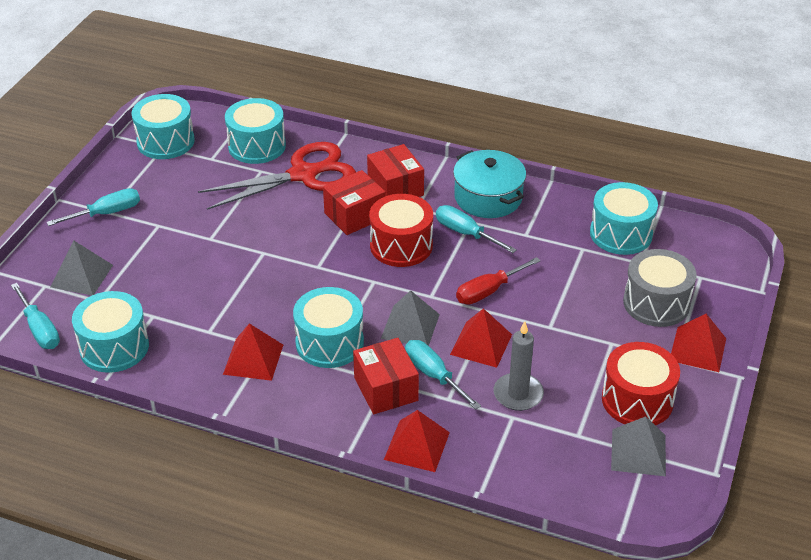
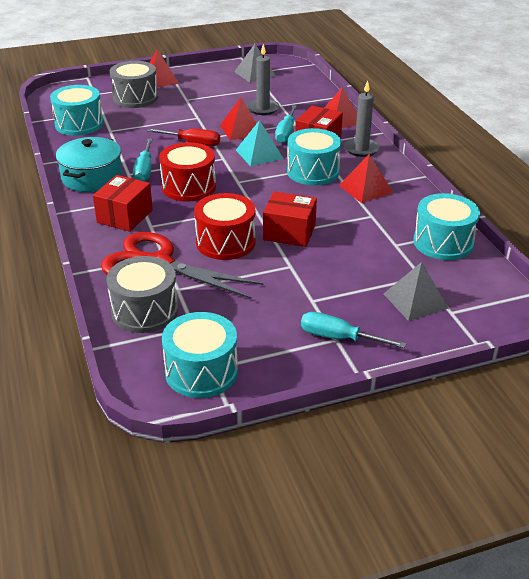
camera: 130 degrees left, 5 degrees down
(39, 329) = (485, 283): turquoise screwdriver -> none
(257, 146) = (145, 311): turquoise drum -> grey drum
(328, 413) = (361, 149): none -> grey candle
(355, 215) = (179, 218): red box -> red box (289, 232)
(410, 326) = (259, 154): grey pyramid -> turquoise pyramid
(637, 400) = (220, 82): red drum -> red drum (225, 242)

